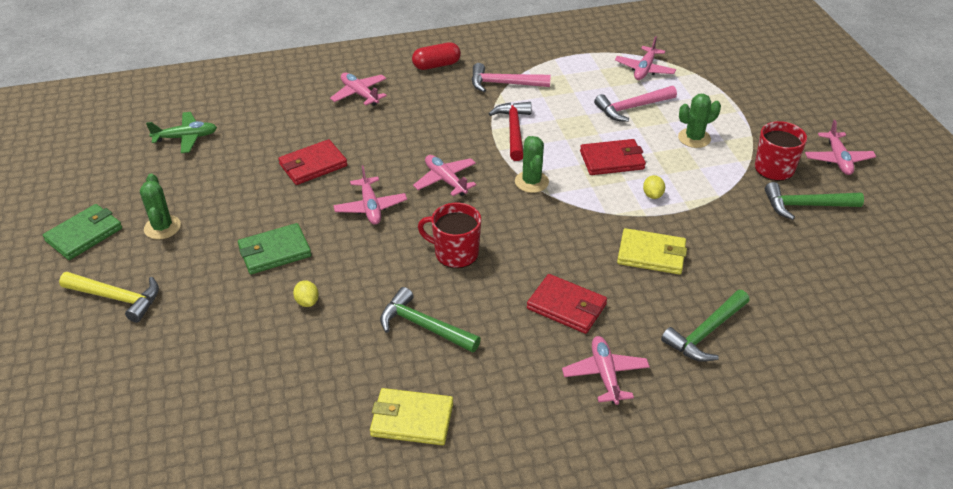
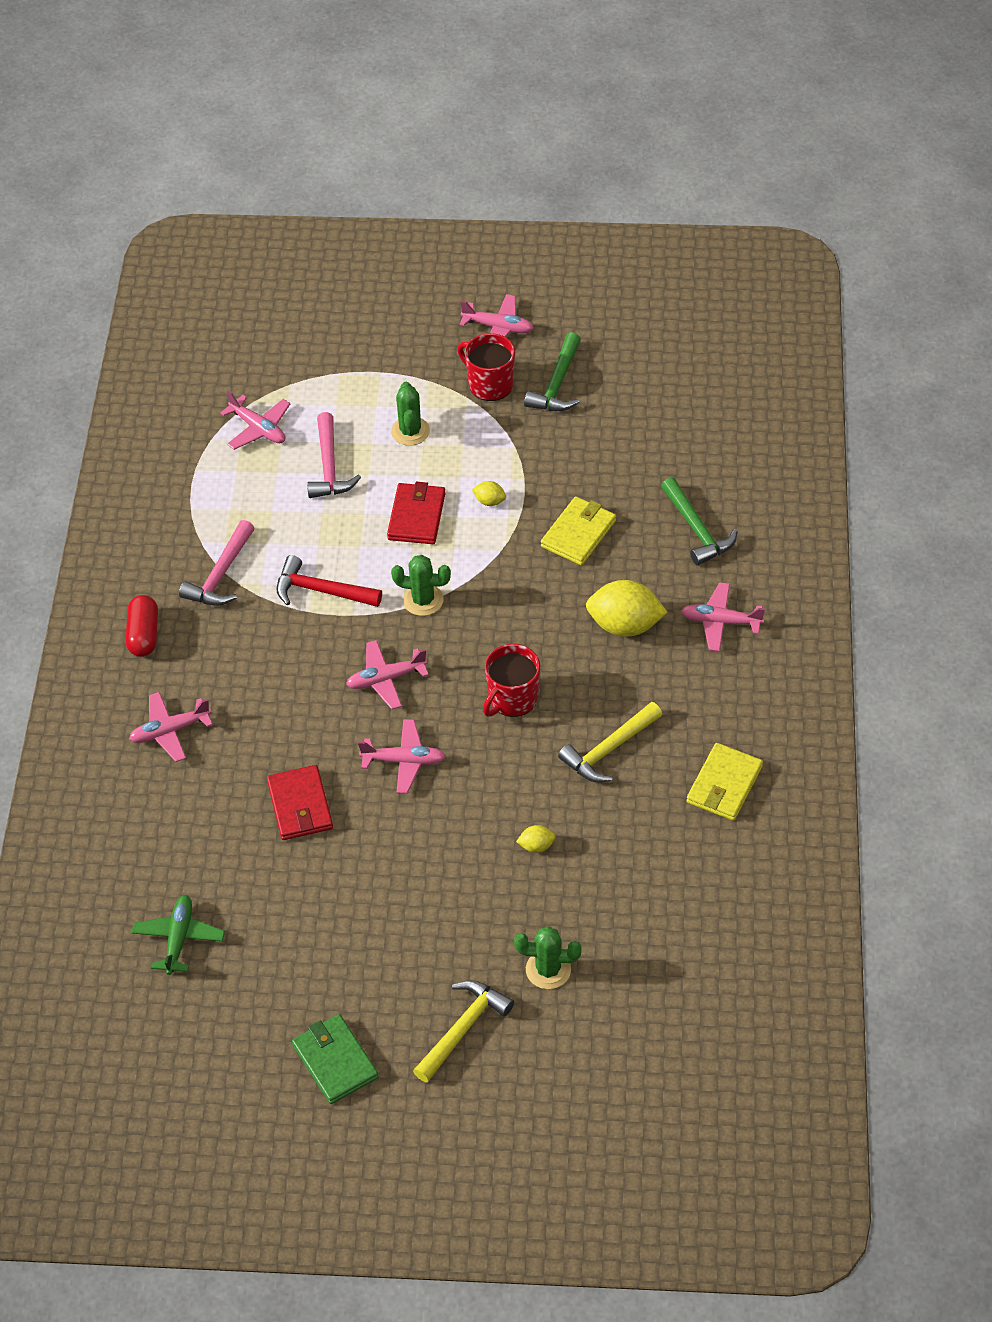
camera: 70 degrees left, 10 degrees up
(162, 227) = (355, 976): green cactus -> green cactus (548, 969)
(274, 252) = (444, 866): green wallet -> none
(423, 326) = (609, 750): green hammer -> yellow hammer
(566, 306) = (625, 625): red wallet -> yellow lemon

